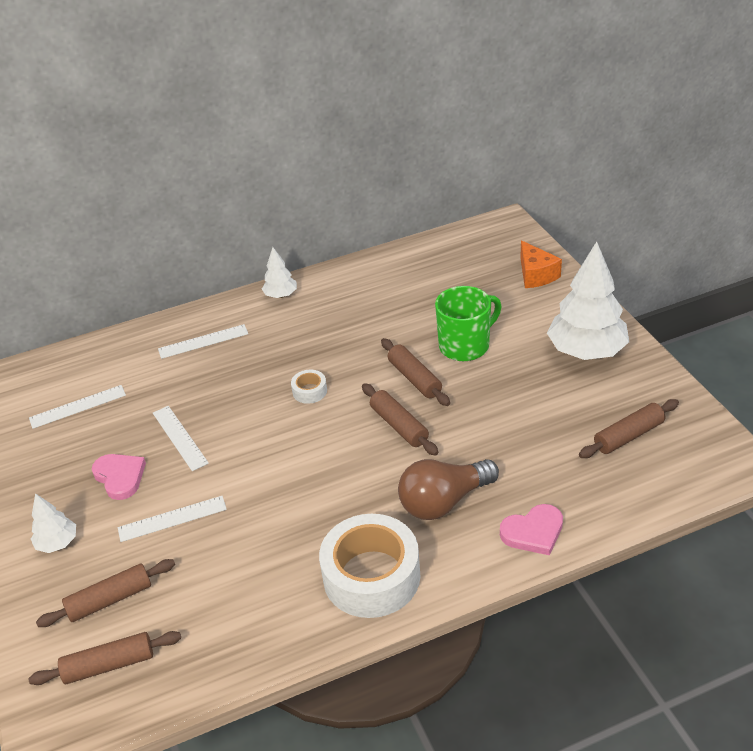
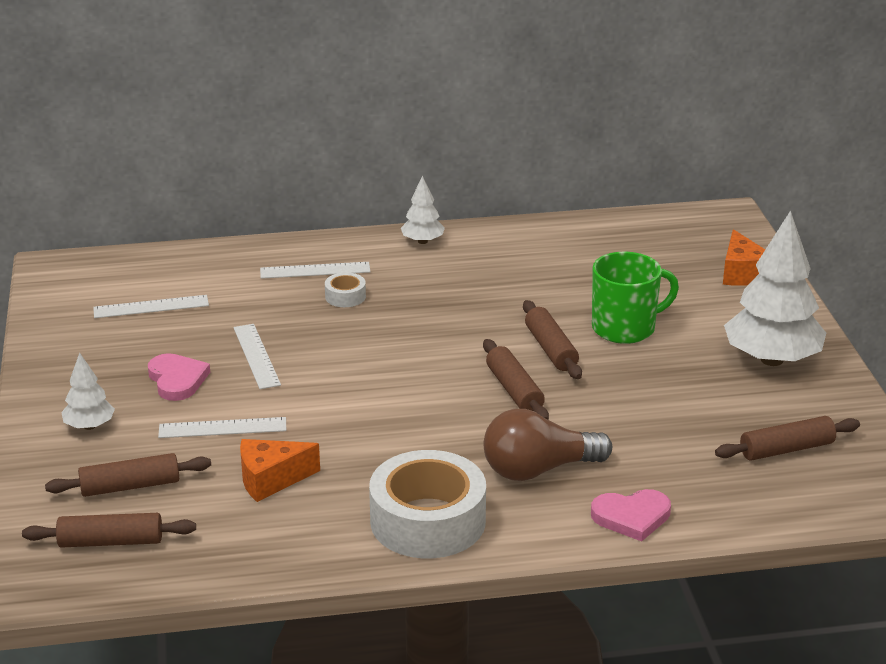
camera: 10 degrees right, 10 degrees down
(228, 564) = (271, 480): none -> orange cheese
(309, 391) = (422, 339): white tape -> white tape (345, 296)

